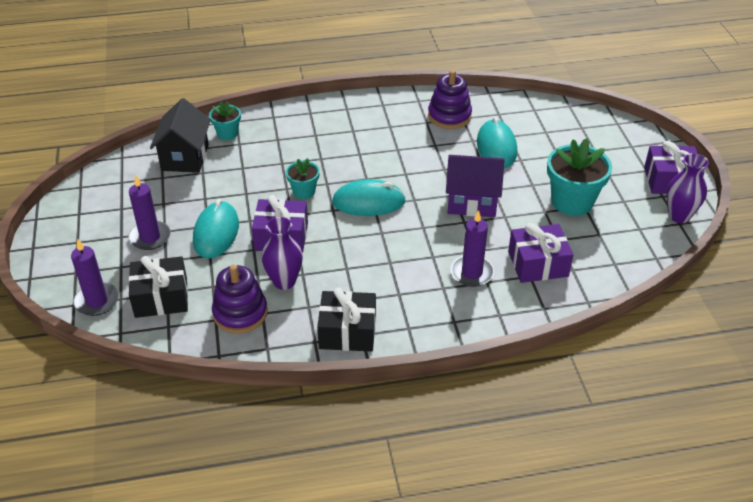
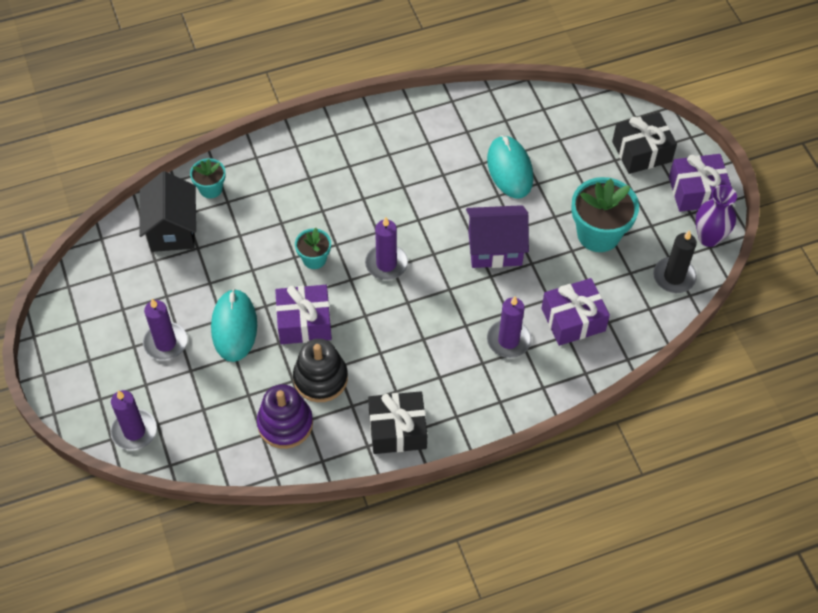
camera: 10 degrees left, 15 degrees up
(161, 298) = (199, 417): black gift -> black gift (641, 152)
(284, 281) = (320, 378): purple vase -> black stacking toy
(368, 202) = (386, 264): turquoise mouse -> purple candle
(449, 116) = (452, 131): purple stacking toy -> none
(642, 242) = (674, 277): none -> black candle

